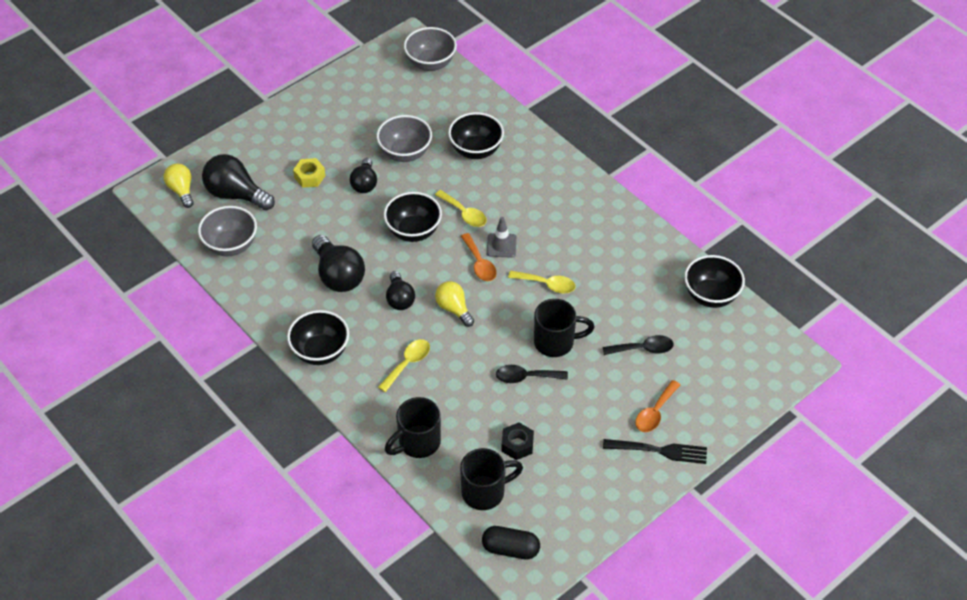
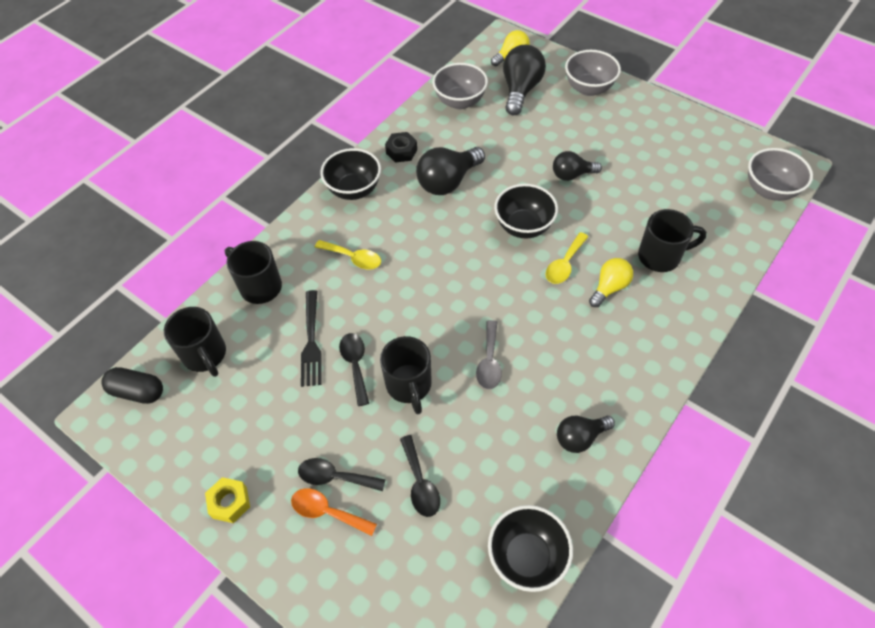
camera: 80 degrees right, 5 degrees up
(309, 177) = (563, 133): yellow nut -> yellow nut (230, 502)
(399, 299) = (432, 234): black light bulb -> black light bulb (580, 437)
(405, 153) = (627, 197): grey bowl -> grey bowl (588, 88)
(454, 309) = (431, 282): yellow light bulb -> yellow light bulb (609, 287)
(476, 150) = (661, 256): black bowl -> black mug
(479, 263) = (499, 292): orange spoon -> none
(501, 245) = (531, 307): grey traffic cone -> none
(510, 549) = (138, 391): black capsule -> black capsule turned 75 degrees counterclockwise
(517, 445) = (266, 373): black nut -> black nut (401, 151)
(547, 284) = (489, 362): yellow spoon -> grey spoon
(627, 404) = (335, 477): none -> black spoon
(658, 451) = (272, 524): black fork -> black fork (311, 341)

